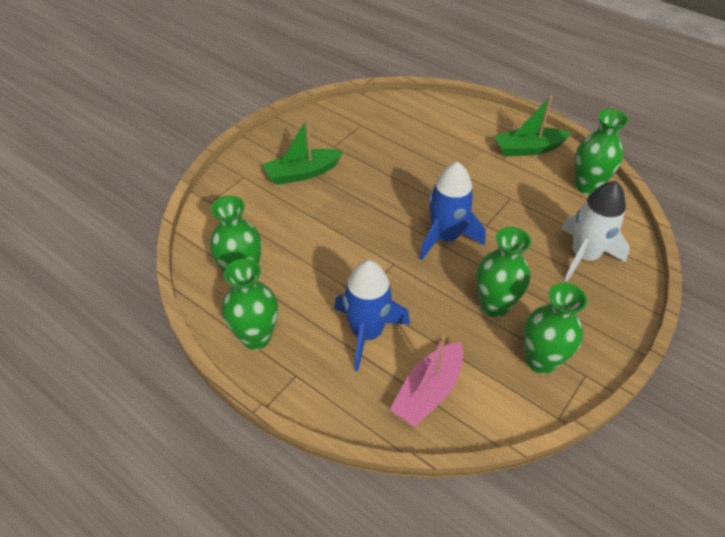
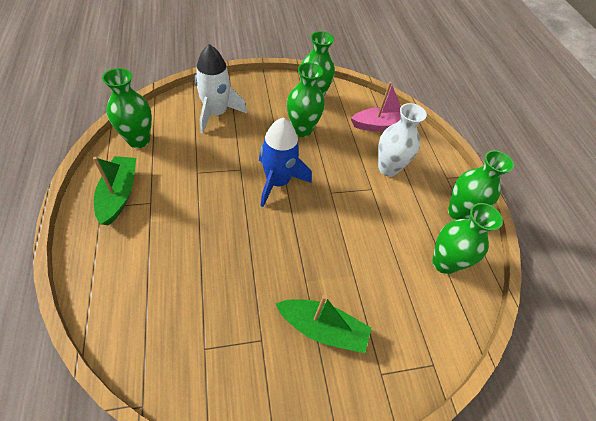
camera: 145 degrees left, 5 degrees up
(366, 333) = (388, 168): blue rocket -> white vase
(528, 149) = (119, 194): green boat -> green boat turned 120 degrees counterclockwise

